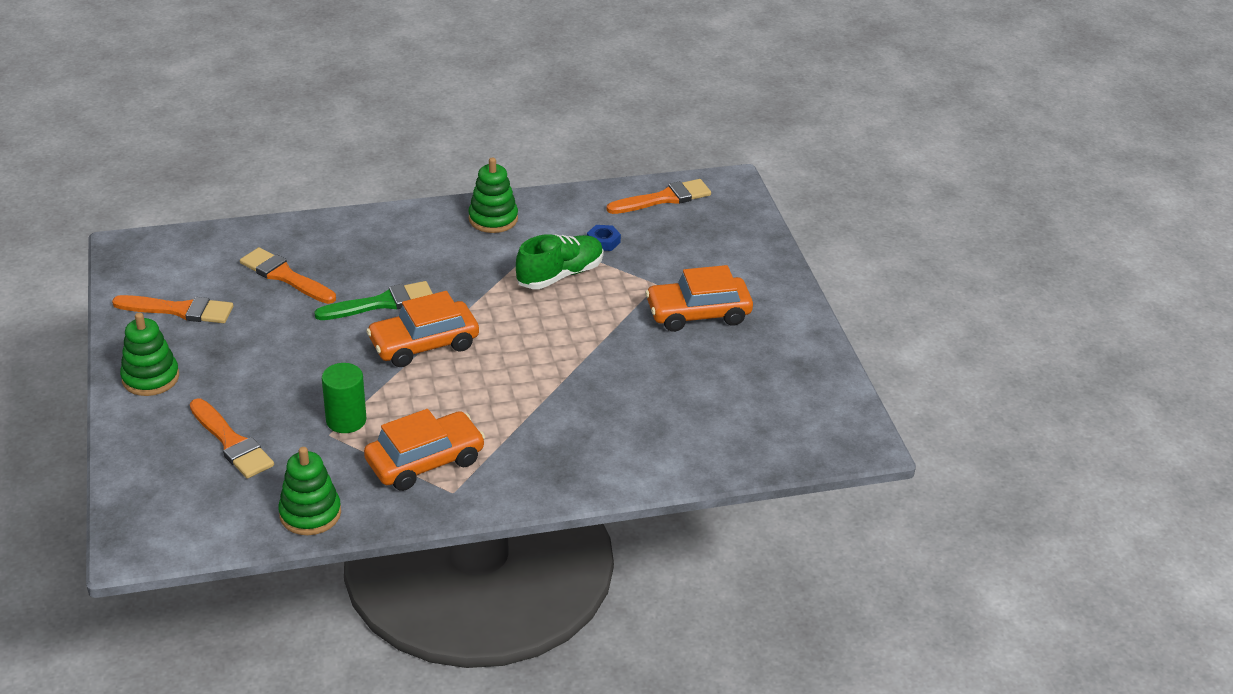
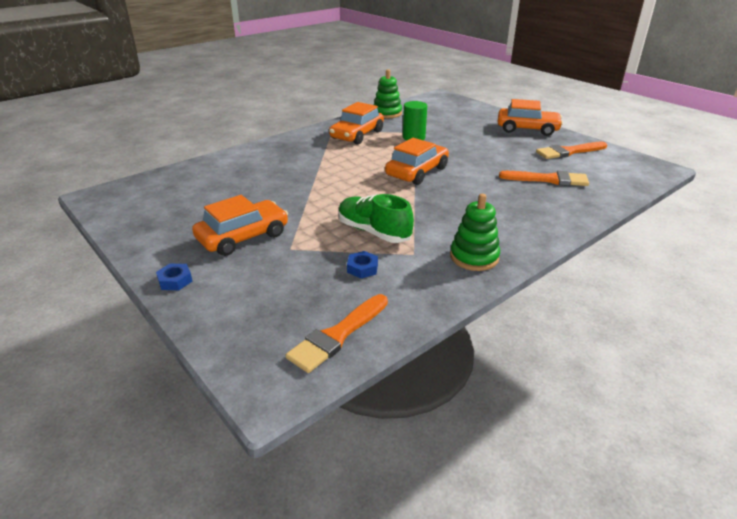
camera: 155 degrees right, 5 degrees down
(150, 378) = (527, 129): green stacking toy -> orange car
(232, 442) = (453, 121): orange brush -> none
(381, 303) = (470, 183): green brush -> none
(560, 275) = (373, 232): green shoe -> green shoe turned 105 degrees clockwise
(779, 284) = (175, 280): none -> blue nut

